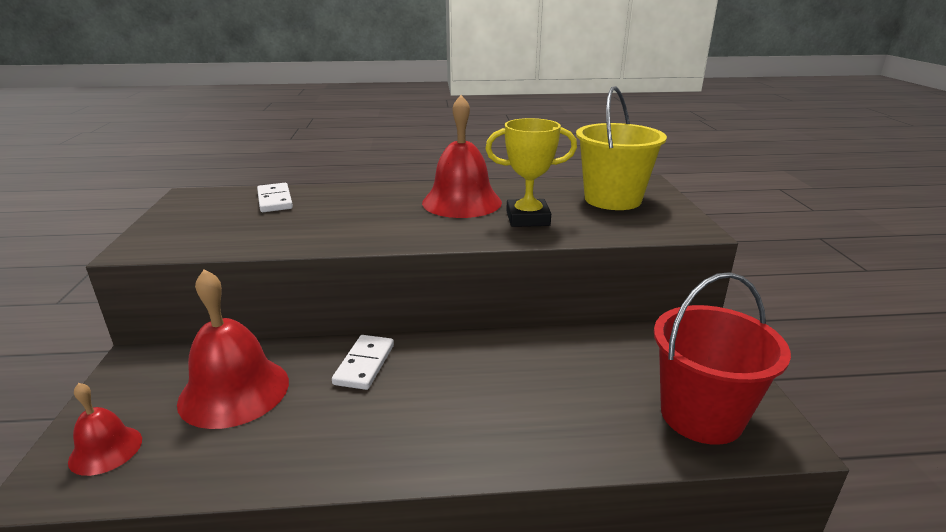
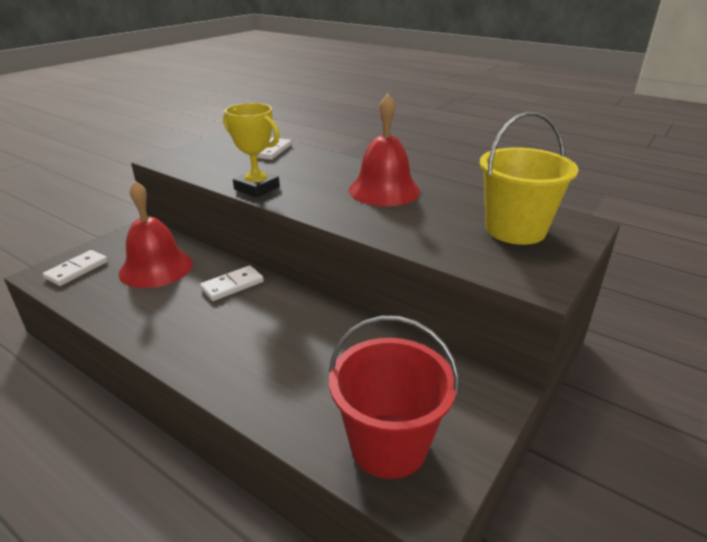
camera: 40 degrees right, 5 degrees up
(105, 450) = (77, 270): red bell -> white domino
(527, 218) = (409, 220): yellow trophy -> yellow trophy (257, 188)

